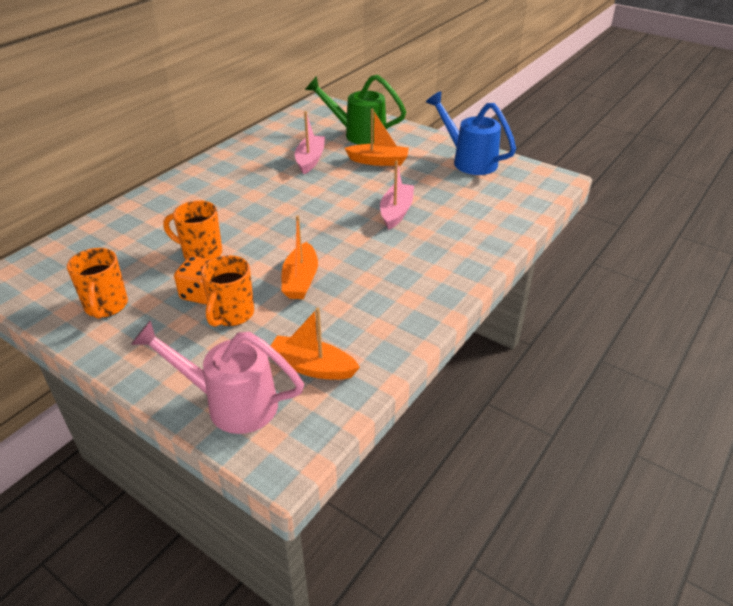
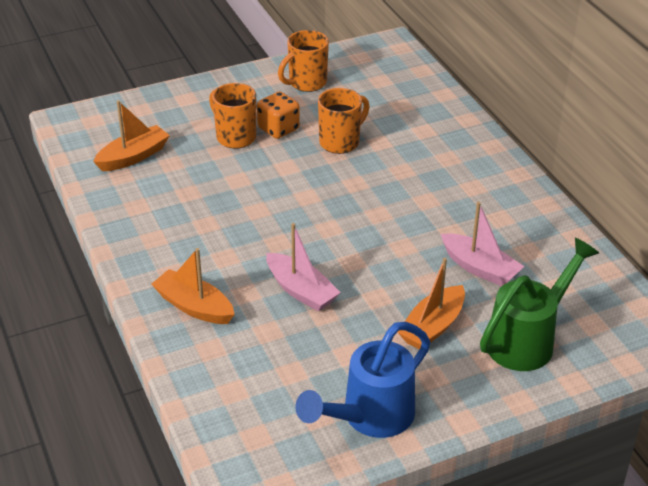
camera: 120 degrees right, 0 degrees up
(106, 306) = (306, 83): orange mug -> orange mug turned 60 degrees counterclockwise
(230, 403) = (139, 113): pink watering can -> none
(300, 280) = (245, 185): orange boat -> orange boat (194, 306)
(468, 160) = (369, 418): blue watering can -> blue watering can turned 150 degrees clockwise

